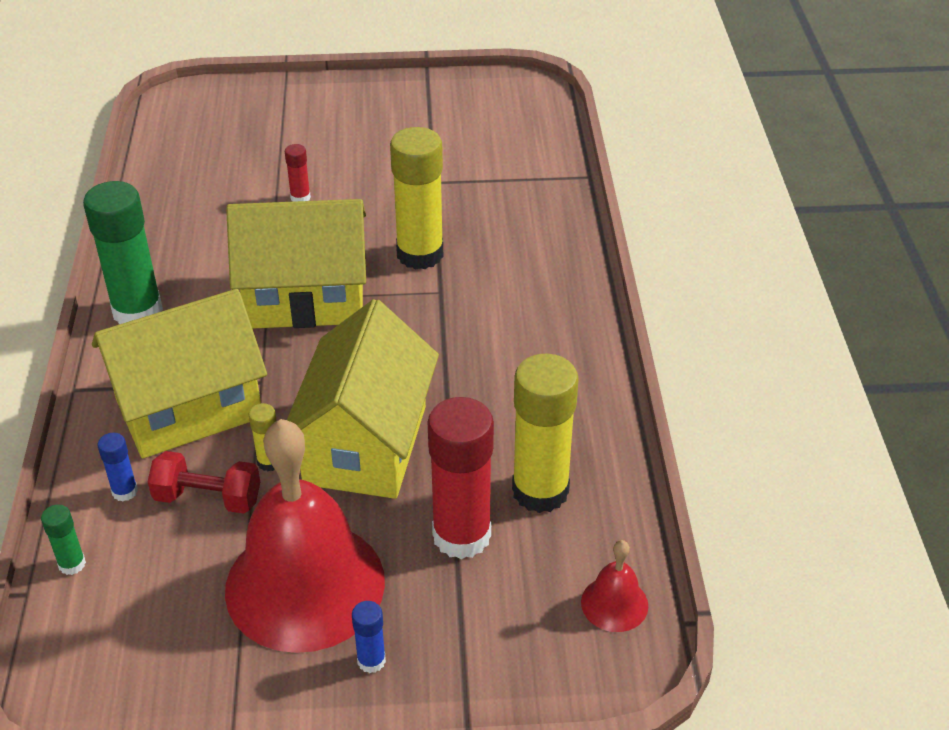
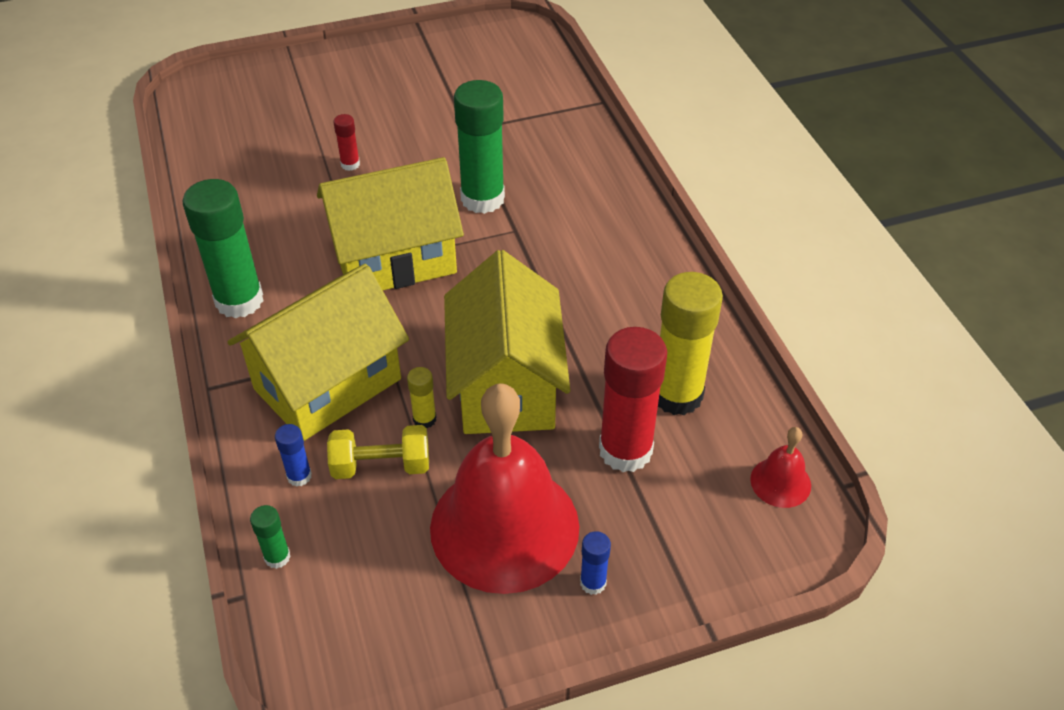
camera: 15 degrees left, 5 degrees up
(208, 498) = (381, 466): red dumbbell -> yellow dumbbell
(420, 254) = (482, 199): yellow glue stick -> green glue stick

